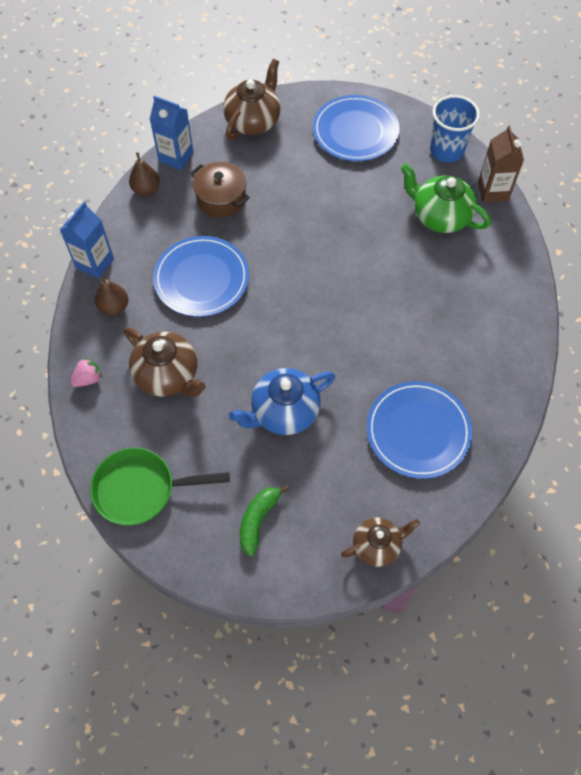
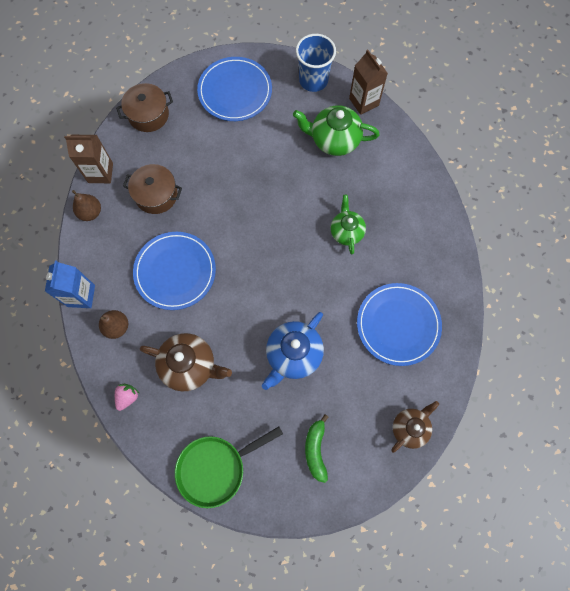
camera: 25 degrees left, 10 degrees up
(176, 157) = (100, 173): blue carton -> brown carton
(253, 121) = (148, 115): brown teapot -> brown pot
(407, 312) = (346, 232): none -> green teapot

